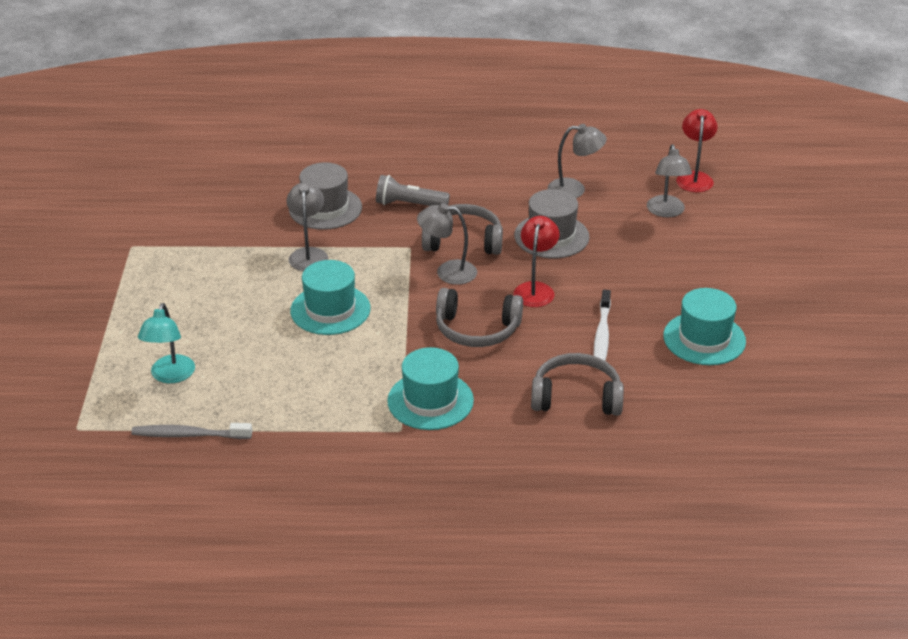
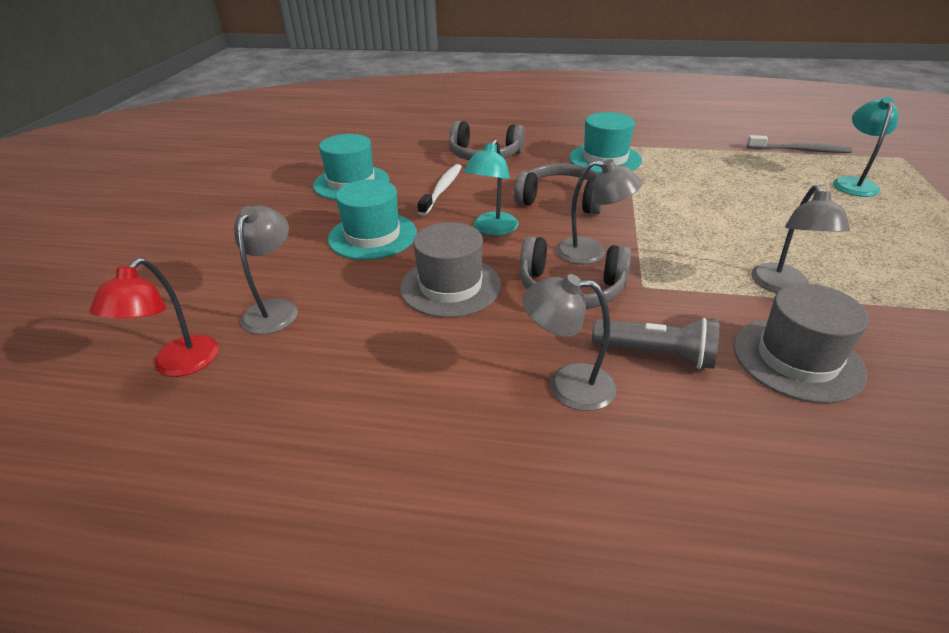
camera: 170 degrees left, 0 degrees up
(330, 310) = (722, 224): turquoise hat -> turquoise hat (372, 236)
(535, 289) = (492, 229): red lamp -> turquoise lamp
(574, 189) = (382, 359): grey lamp -> grey lamp (567, 385)

